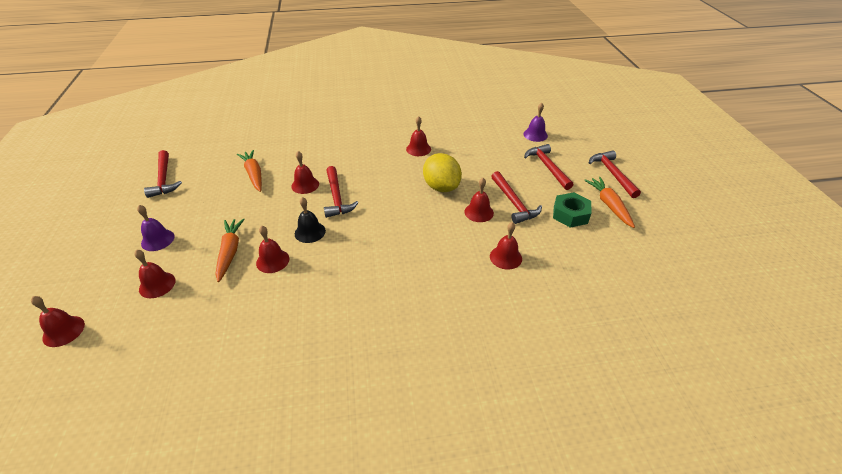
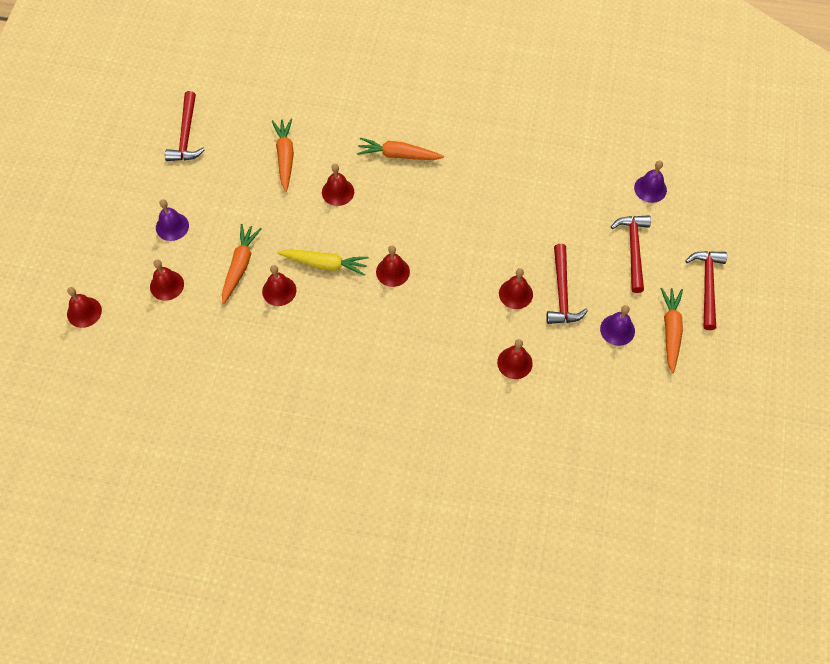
camera: 20 degrees right, 20 degrees up
(310, 232) = (325, 264): black bell -> yellow carrot
(336, 197) = (367, 222): red hammer -> none
(346, 155) = (398, 155): none -> orange carrot
(418, 149) = (489, 170): red bell -> red bell (392, 271)
(441, 187) = (490, 243): yellow lemon -> none
(570, 214) = (617, 330): green nut -> purple bell

